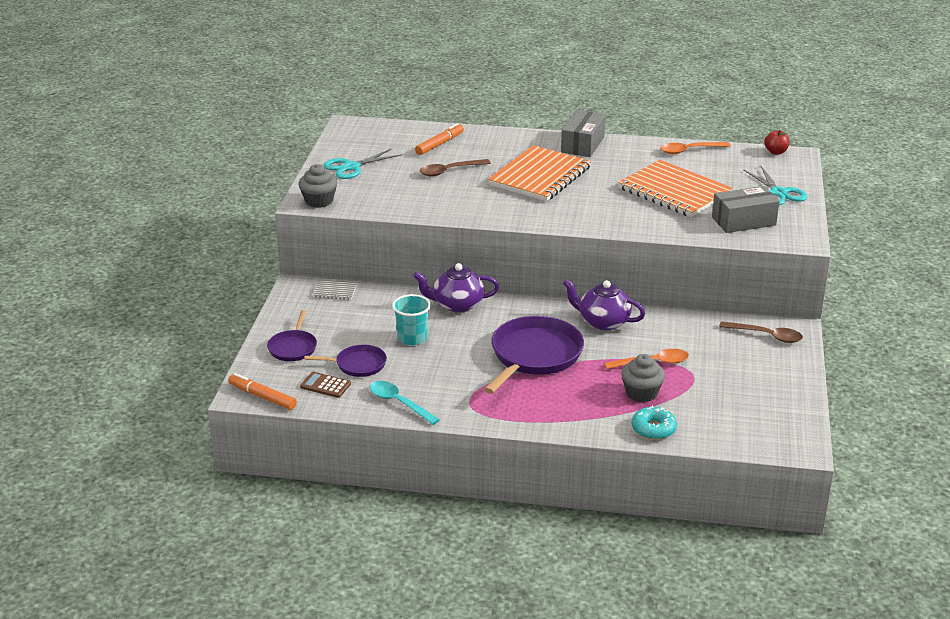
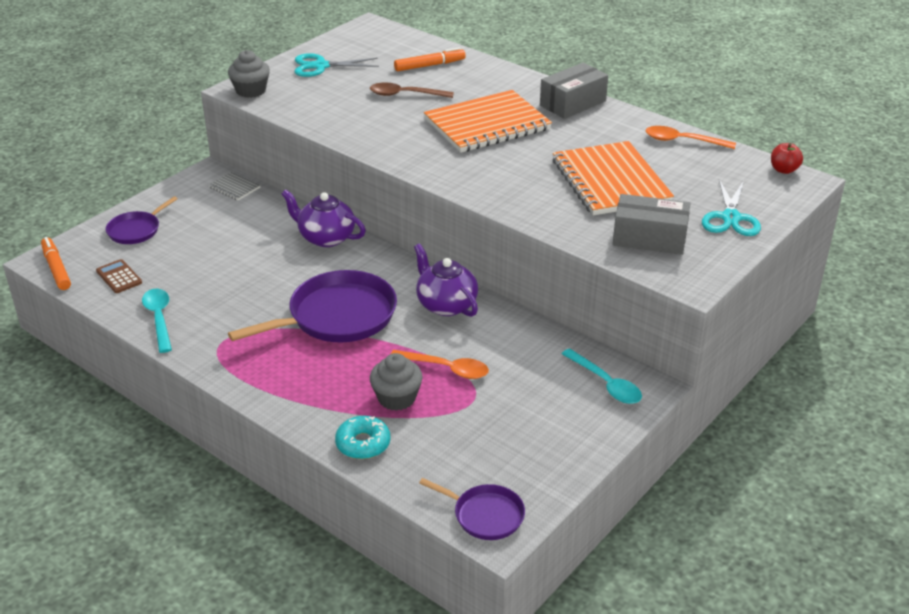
camera: 30 degrees right, 5 degrees up
(358, 364) = (169, 267): purple pan -> purple pan (485, 515)
(412, 338) = (246, 257): turquoise cup -> none
(766, 336) = (606, 384): brown spoon -> turquoise spoon

